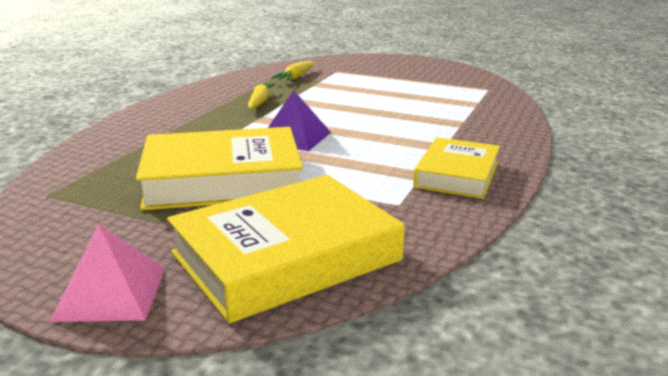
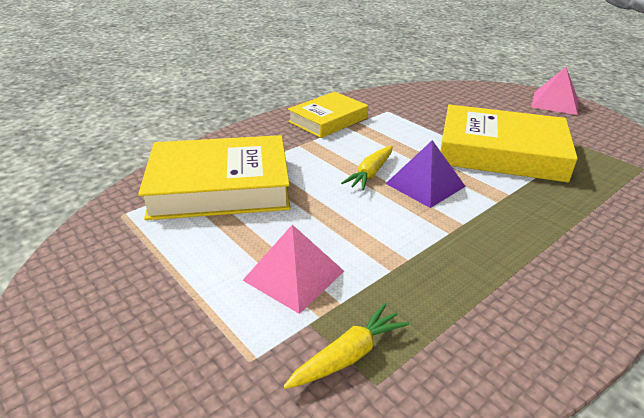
camera: 155 degrees left, 10 degrees up
(260, 102) = (444, 272): yellow carrot -> yellow carrot (370, 174)
(286, 256) = (467, 100): yellow book -> yellow book (220, 186)
(347, 88) = (294, 275): none -> pink pyramid

